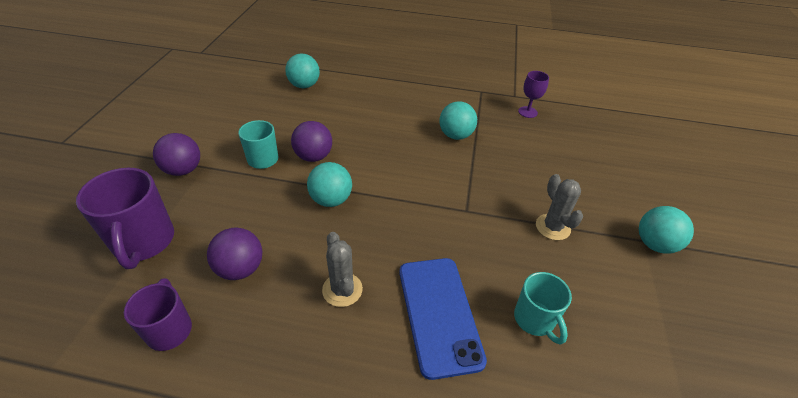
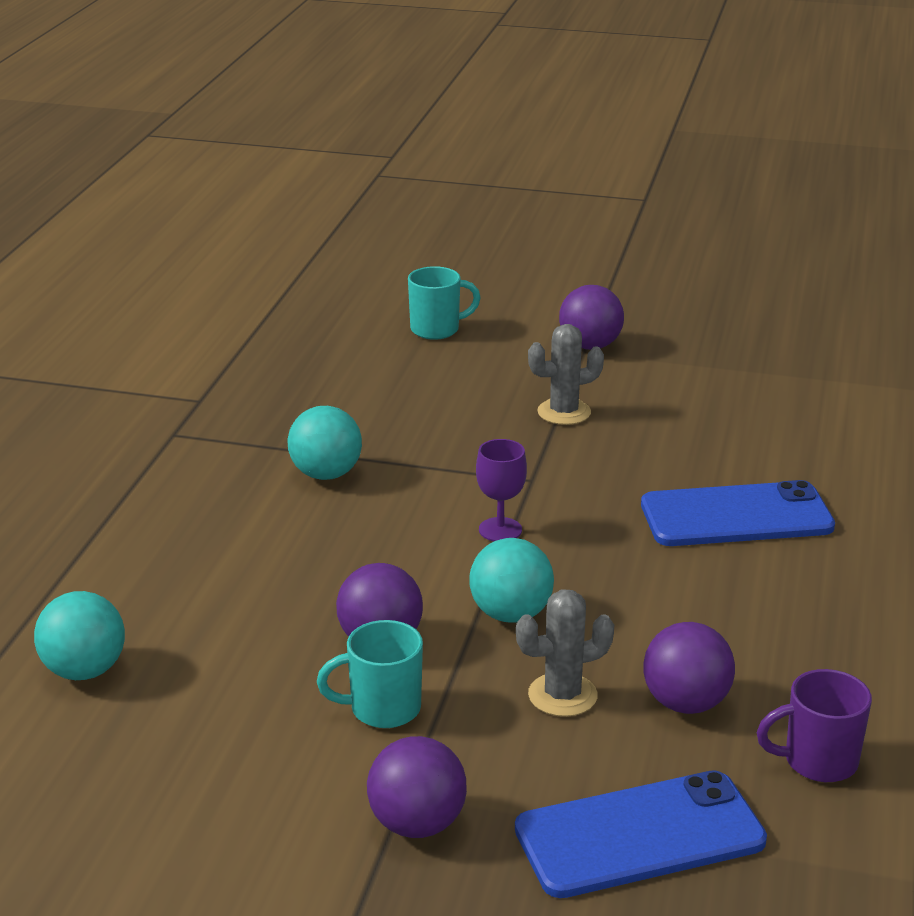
camera: 85 degrees left, 15 degrees down
(144, 242) = (640, 835): purple mug -> blue phone
(342, 290) = (710, 597): grey cactus -> grey cactus (562, 695)
(527, 112) = (260, 394): purple goblet -> purple goblet (500, 530)
(535, 320) = (730, 447): turquoise mug -> turquoise mug (437, 329)
(654, 244) = (590, 346): turquoise ball -> purple ball

